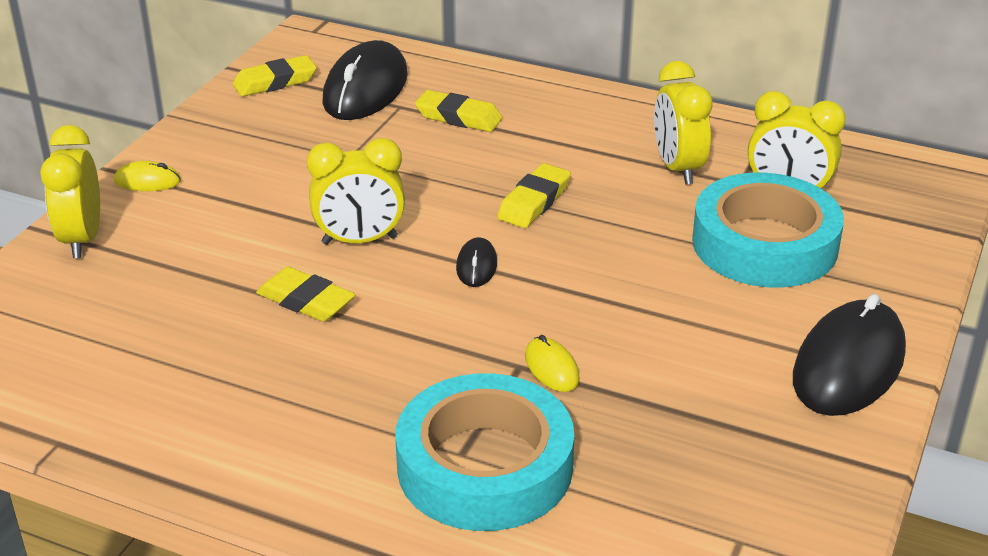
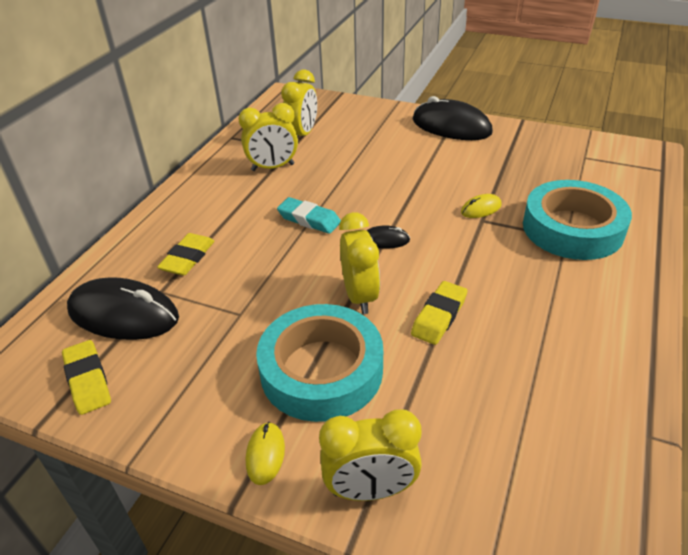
camera: 90 degrees left, 5 degrees up
(534, 202) = (309, 219): yellow eraser -> turquoise eraser
(764, 244) = (352, 143): turquoise tape -> turquoise tape (321, 370)

